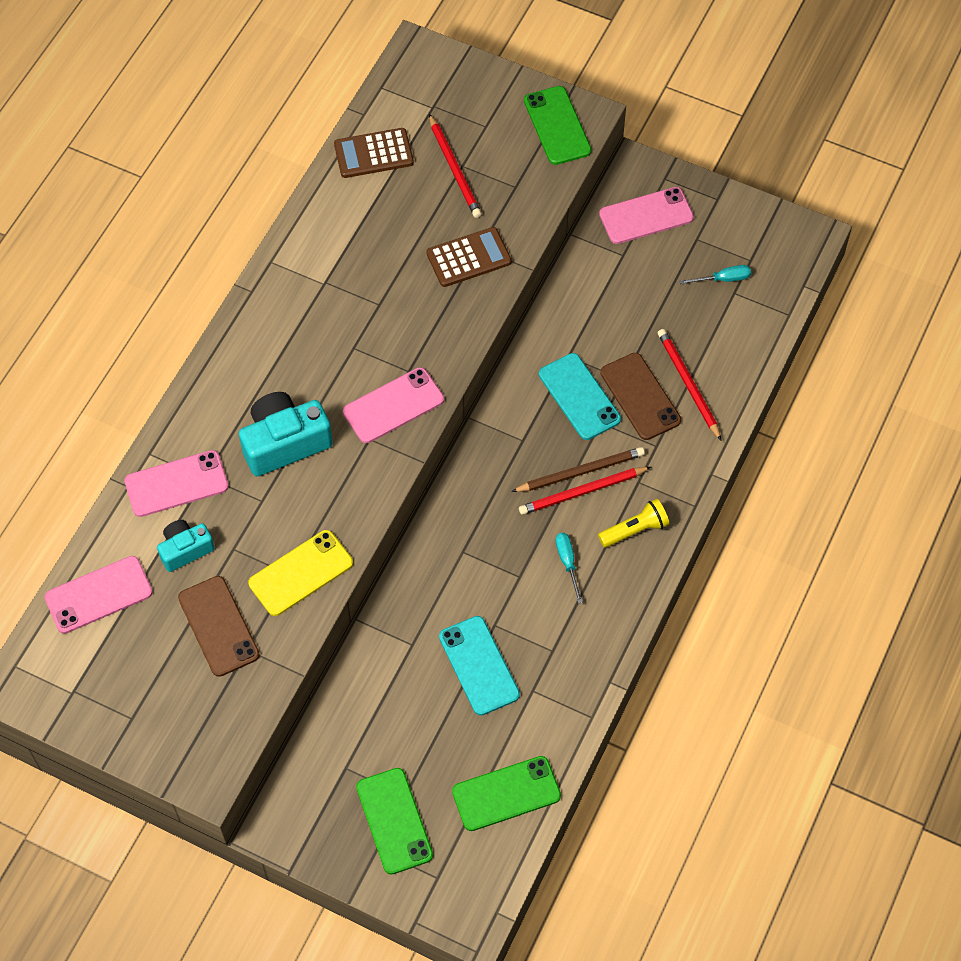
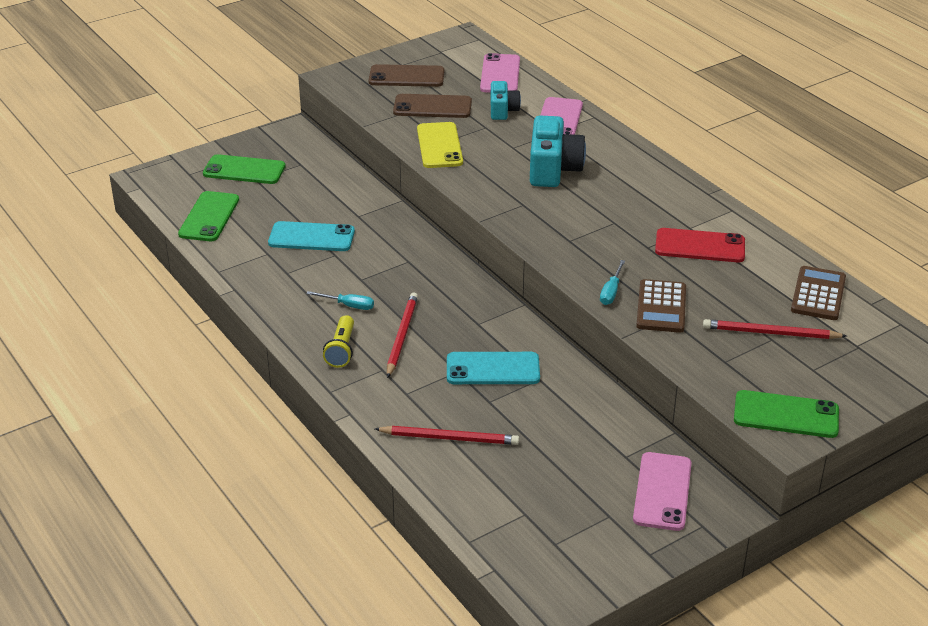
camera: 120 degrees right, 25 degrees down
(352, 264) = (700, 246): none -> red phone
(393, 405) = (543, 223): pink phone -> none
(580, 472) = (421, 342): brown pencil -> none
(640, 396) = (462, 404): brown phone -> brown phone (406, 77)
(723, 279) = (547, 513): turquoise screwdriver -> turquoise screwdriver (611, 292)

